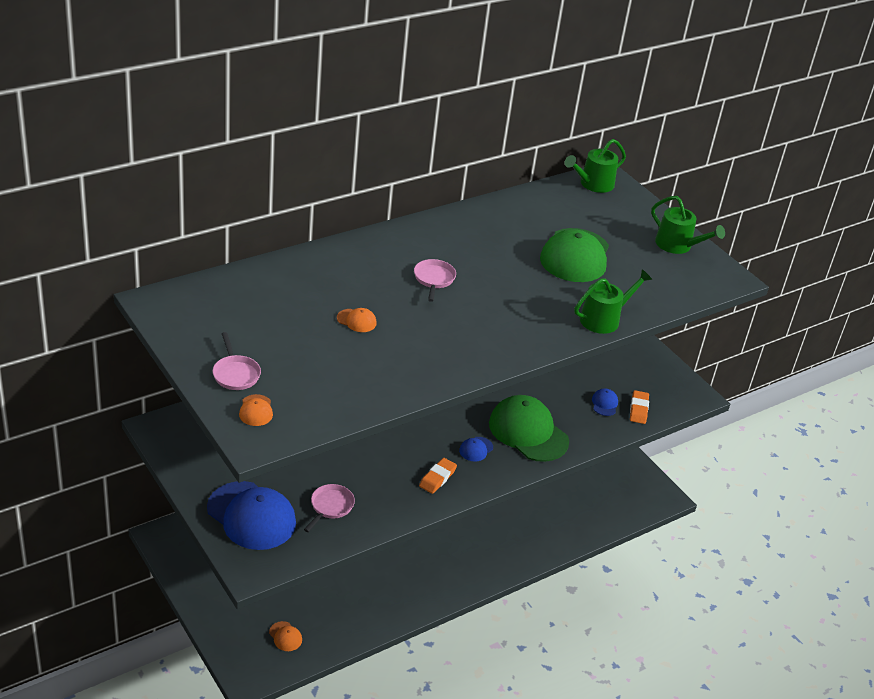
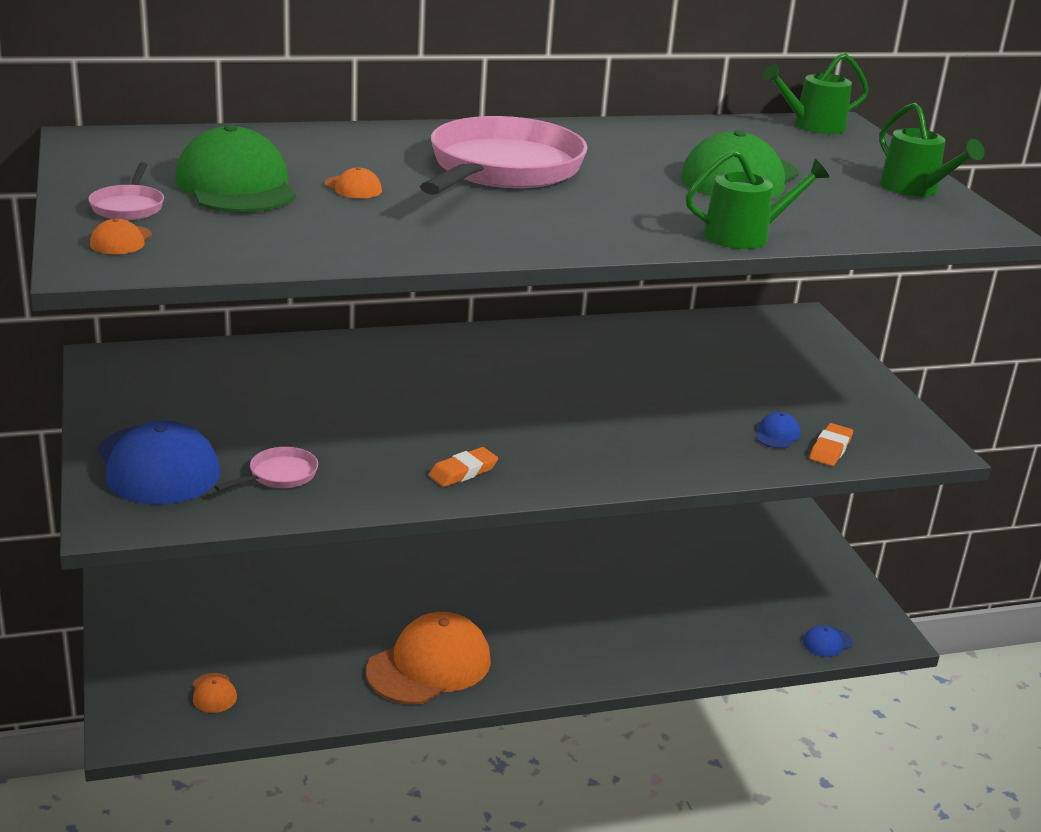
camera: 20 degrees right, 10 degrees down
(406, 584) = (429, 665): none -> orange cap
(434, 279) = (502, 170): pink pan -> pink pan, size x2.42
(476, 449) = (543, 451): blue cap -> blue cap (827, 642)
(528, 432) = (636, 446): green cap -> green cap (236, 186)

